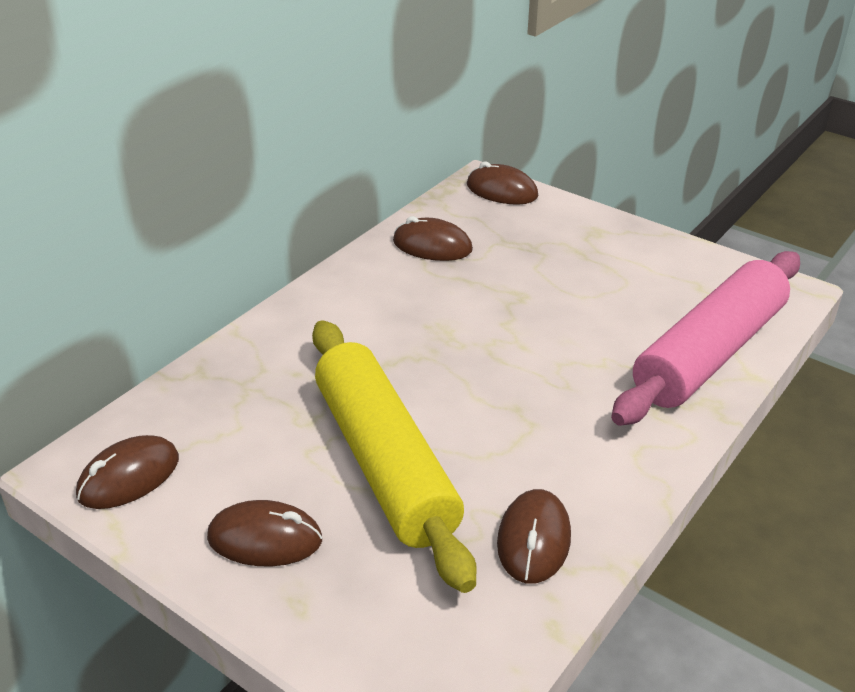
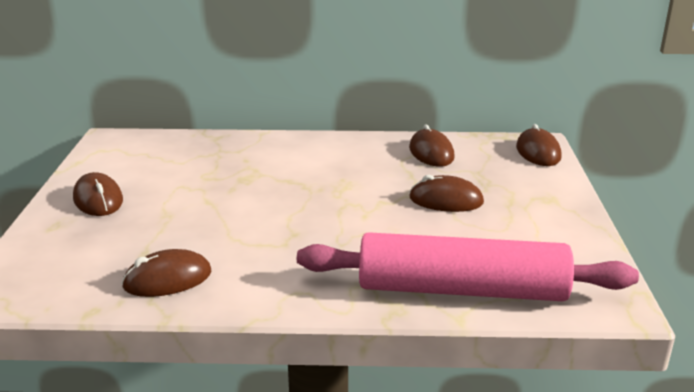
camera: 55 degrees right, 10 degrees down
(129, 477) = (115, 152): brown mouse -> brown mouse (446, 200)
(385, 462) = (194, 210): yellow rolling pin -> none

